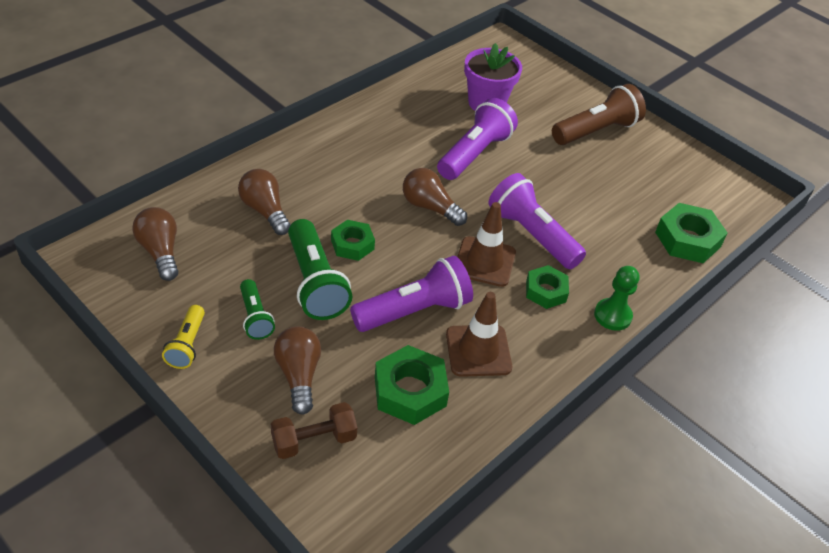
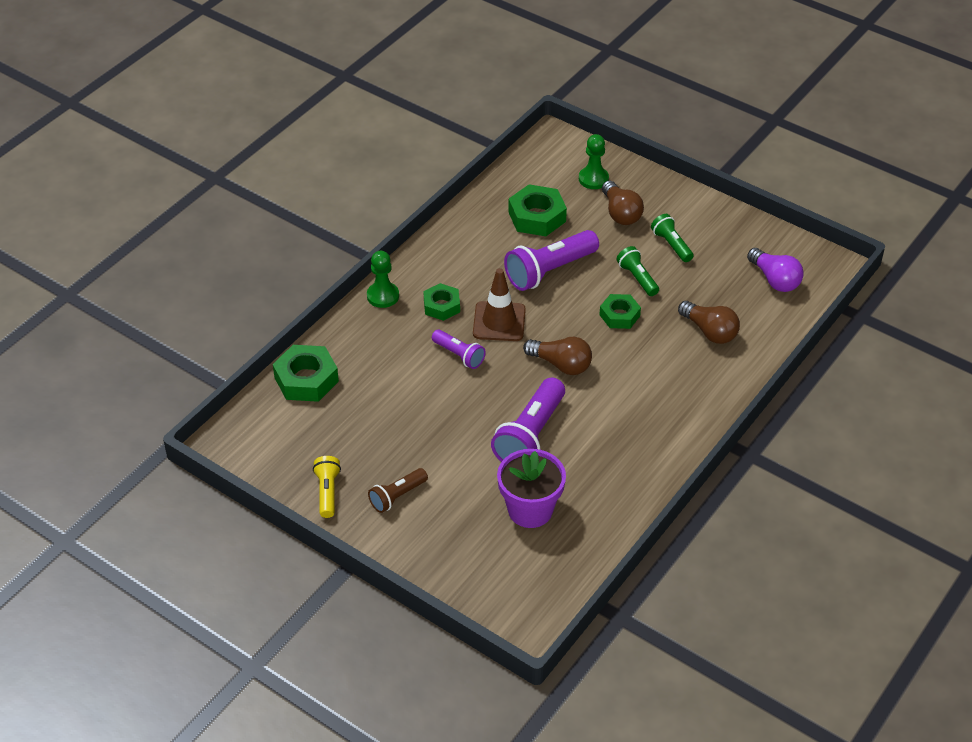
camera: 175 degrees right, 0 degrees up
(160, 252) = (774, 279): brown light bulb -> purple light bulb
(187, 345) = (710, 219): yellow flashlight -> yellow flashlight (327, 492)
(314, 440) = (593, 179): brown dumbbell -> green pawn
(315, 283) = (637, 278): green flashlight -> green flashlight, size x0.56
(478, 351) = (491, 251): brown traffic cone -> none
(532, 235) = (459, 355): purple flashlight -> purple flashlight, size x0.56
(596, 131) = (397, 496): brown flashlight -> brown flashlight, size x0.56

